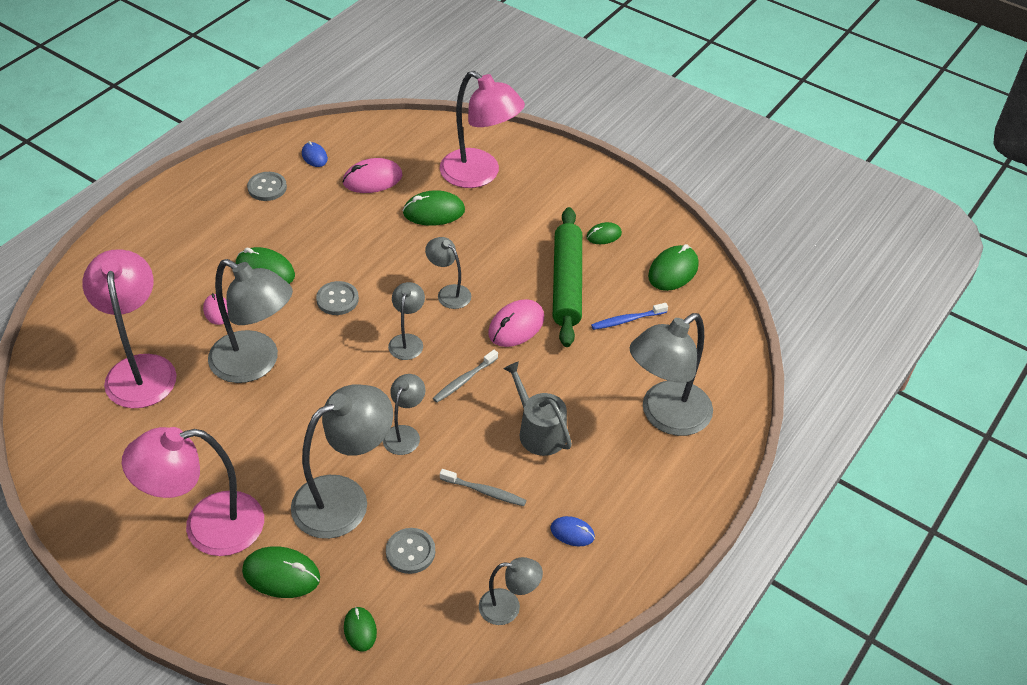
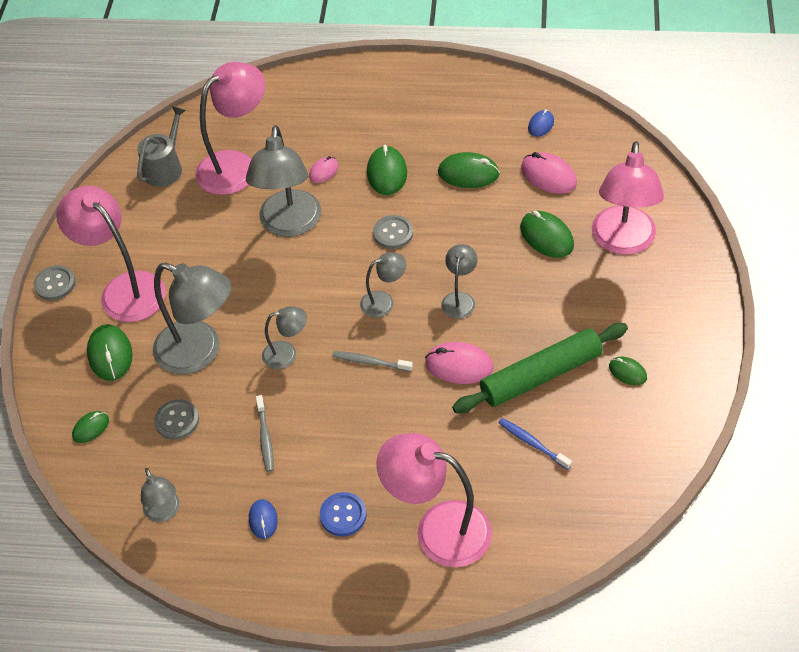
camera: 65 degrees right, 5 degrees up
(267, 187) = (478, 119): grey button -> grey button (55, 284)
(538, 431) = (353, 442): grey watering can -> grey watering can (165, 167)
(608, 473) = (343, 515): none -> blue button
(665, 416) = (438, 529): grey lamp -> pink lamp
(673, 271) = (628, 449): green mouse -> green mouse (468, 173)

